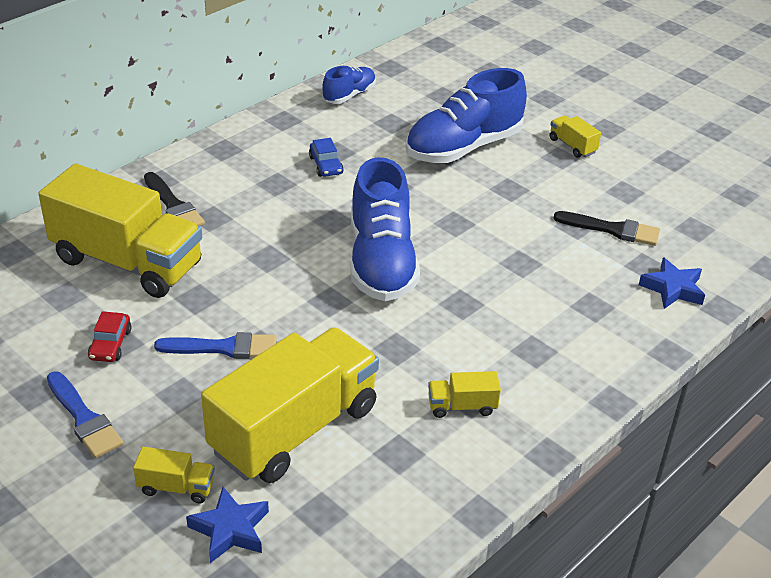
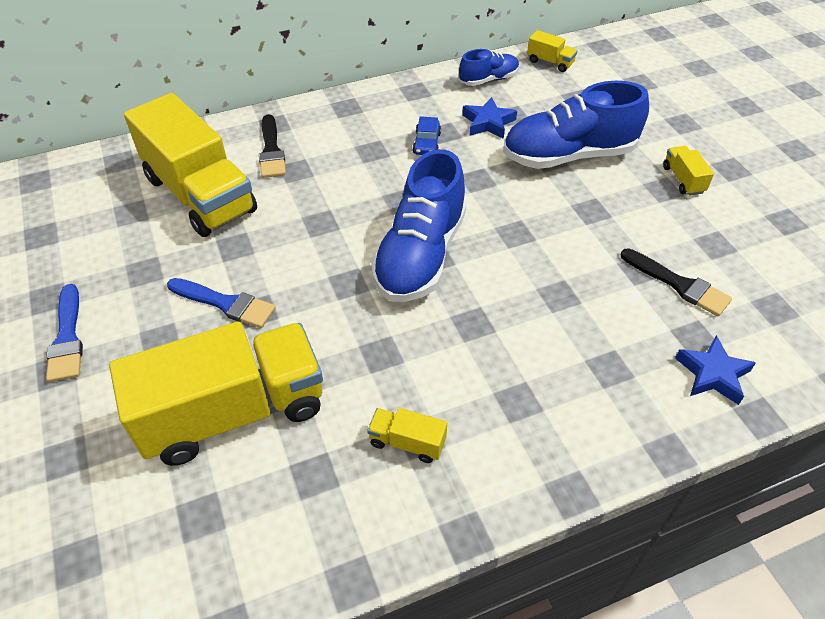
camera: 25 degrees right, 10 degrees up
(110, 344) = (135, 271): red car -> none
(176, 487) = (94, 437): yellow truck -> yellow truck (550, 62)
(230, 529) = (109, 503): blue star -> blue star (488, 123)

